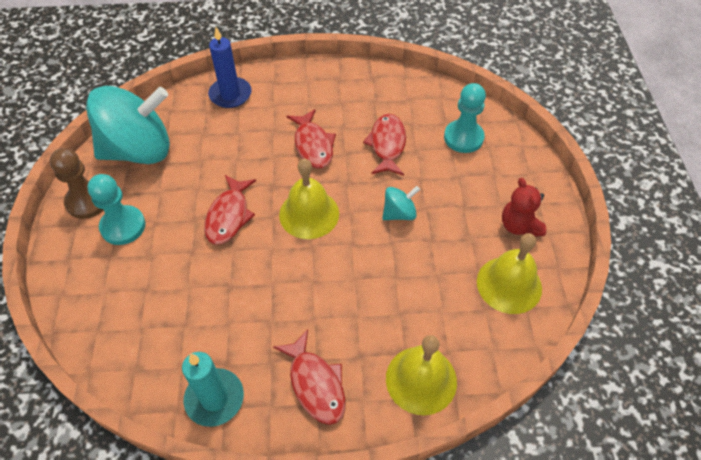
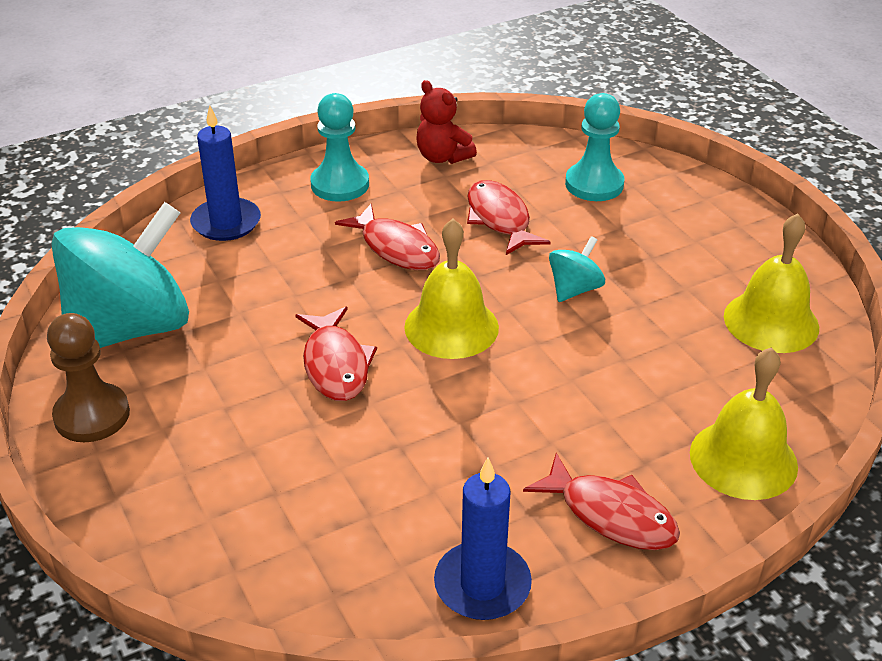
camera: 25 degrees left, 15 degrees down
(123, 226) = (177, 428): turquoise pawn -> turquoise pawn (340, 184)
(214, 398) = (482, 585): turquoise candle -> blue candle
(519, 226) = (735, 257): red teddy bear -> red teddy bear (442, 157)

